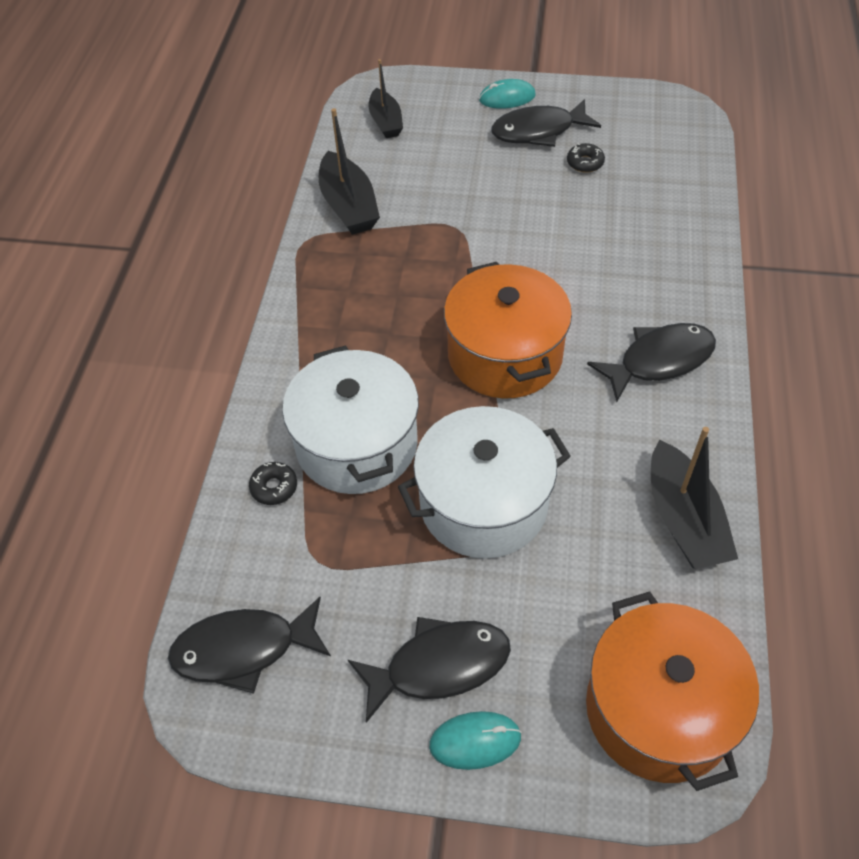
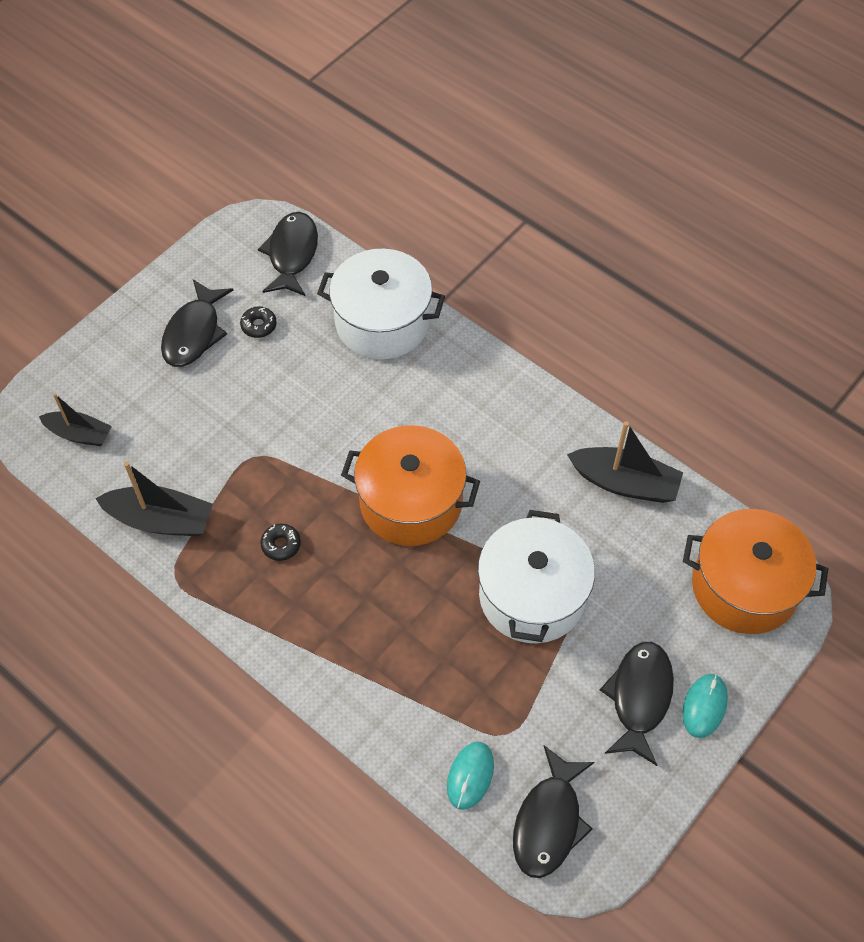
camera: 60 degrees left, 5 degrees up
(274, 487) = (421, 731): black donut -> black donut (281, 545)
(357, 444) = (421, 651): white pot -> white pot (382, 322)
(507, 97) = (133, 329): turquoise mouse -> turquoise mouse (470, 776)
(659, 361) = (489, 409): black fish -> black fish (292, 254)

